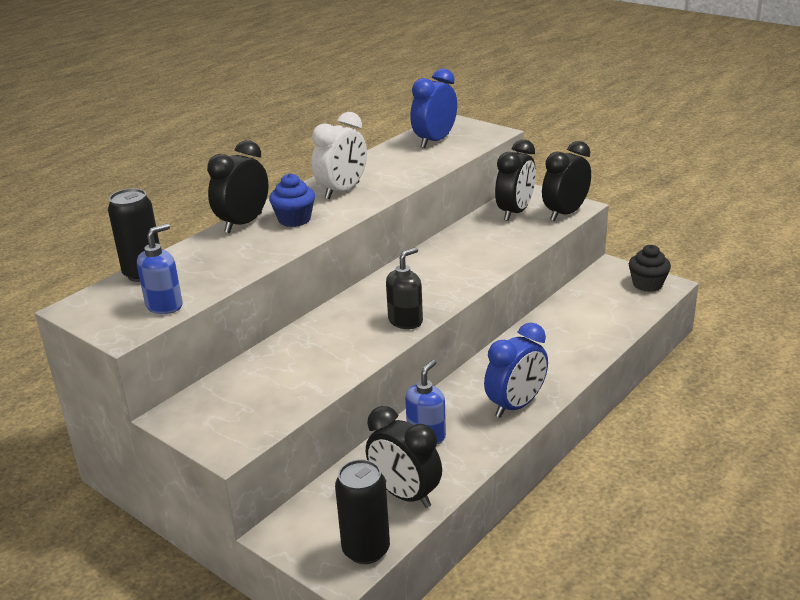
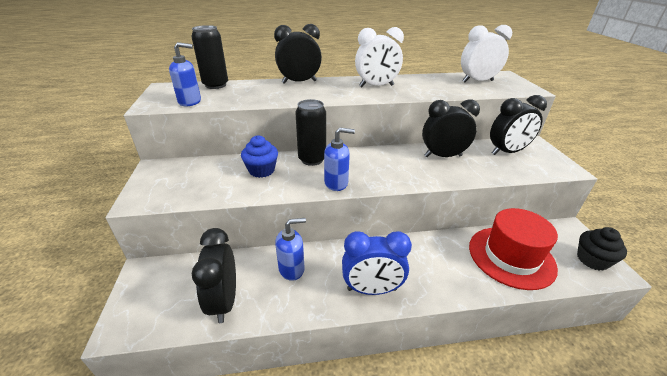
camera: 40 degrees right, 5 degrees up
(294, 219) = (325, 89): blue cupcake -> blue cupcake (261, 170)
(366, 550) = (152, 322): black can -> black can (312, 159)
(405, 321) = (336, 183): black soap dispenser -> blue soap dispenser
(435, 141) = (477, 81): blue clock -> white clock
(565, 213) = (548, 169): black clock -> black clock (443, 156)
(590, 316) = (511, 256): none -> red hat

